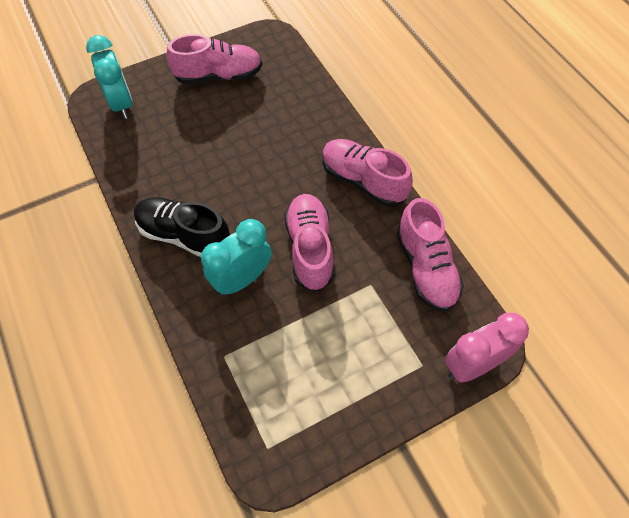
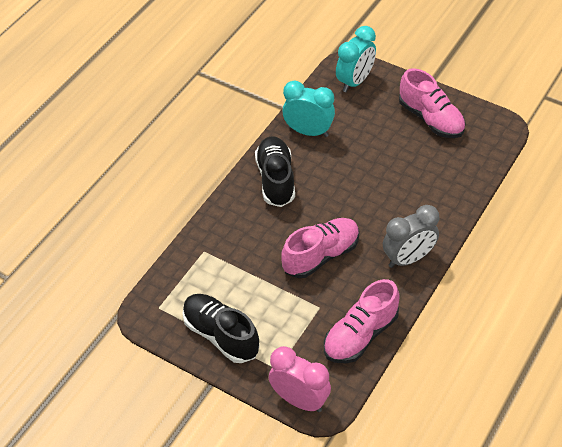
camera: 60 degrees right, 10 degrees down
(242, 279) = (266, 230): turquoise clock -> turquoise clock (308, 132)
(347, 399) = (221, 335): none -> black shoe
(363, 181) = (408, 258): pink shoe -> grey clock

